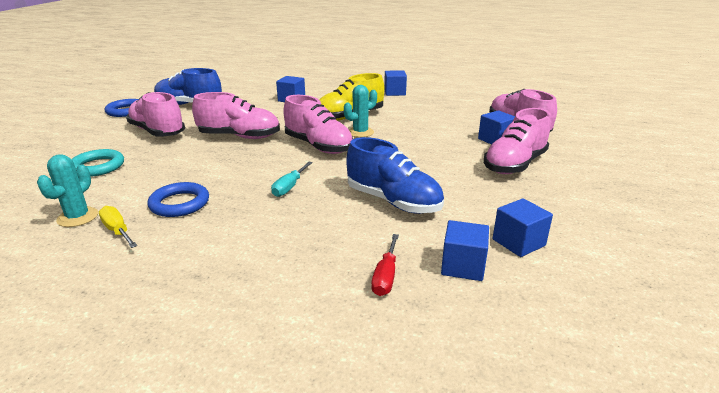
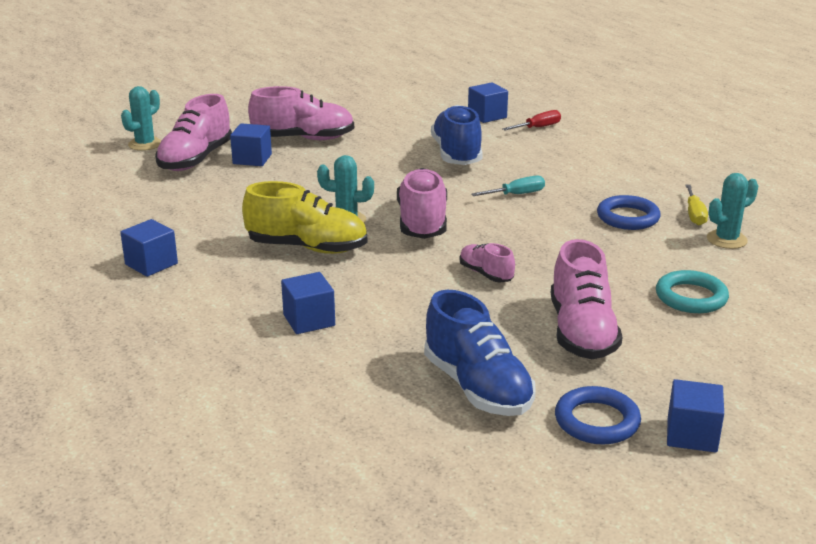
camera: 135 degrees left, 0 degrees up
(239, 137) = (486, 274): pink shoe -> pink shoe, size x0.54
(518, 242) = (431, 111): blue cube -> blue cube (691, 435)
(566, 124) = (145, 144): none -> turquoise cactus

